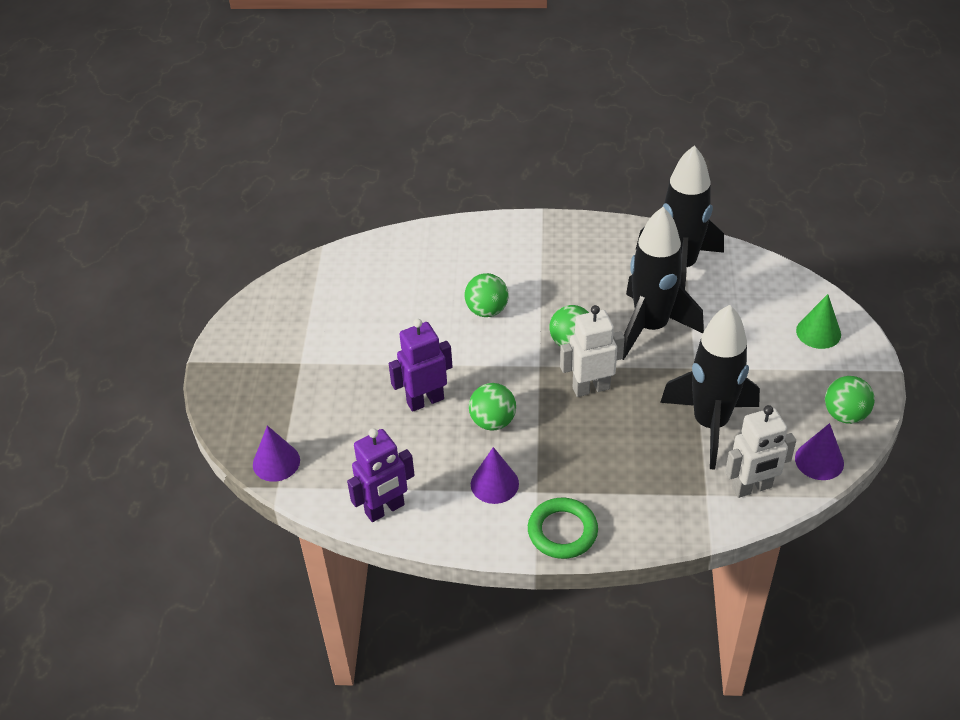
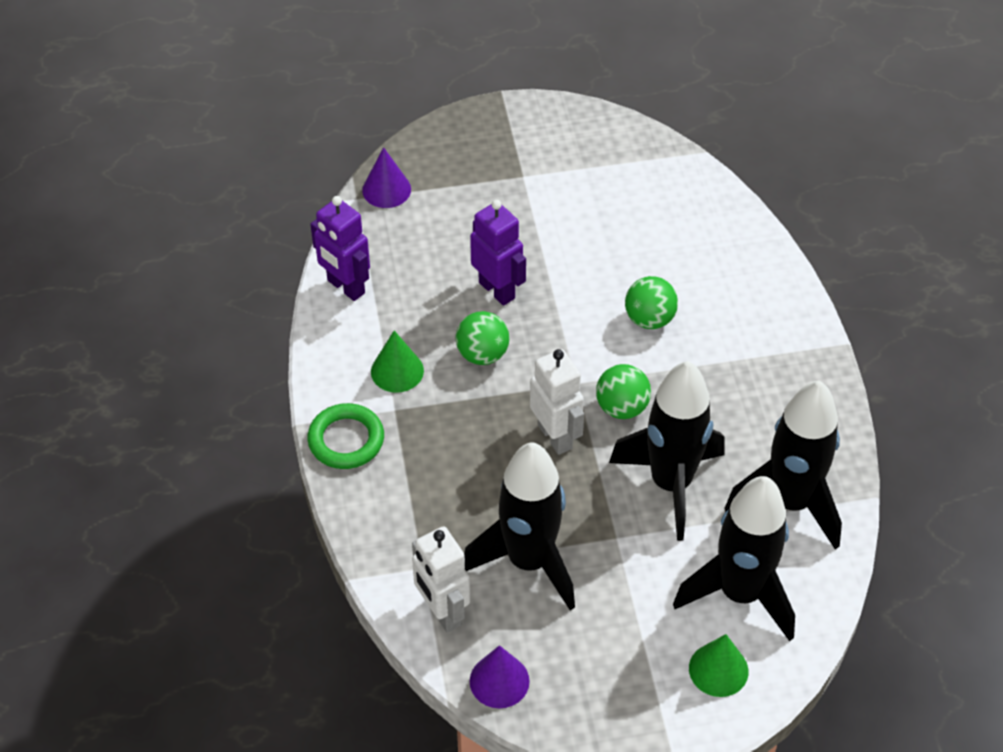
camera: 75 degrees right, 5 degrees up
(494, 483) = (397, 371): purple cone -> green cone
(755, 308) = (740, 594): none -> black rocket
(845, 414) = (581, 706): green ball -> none

